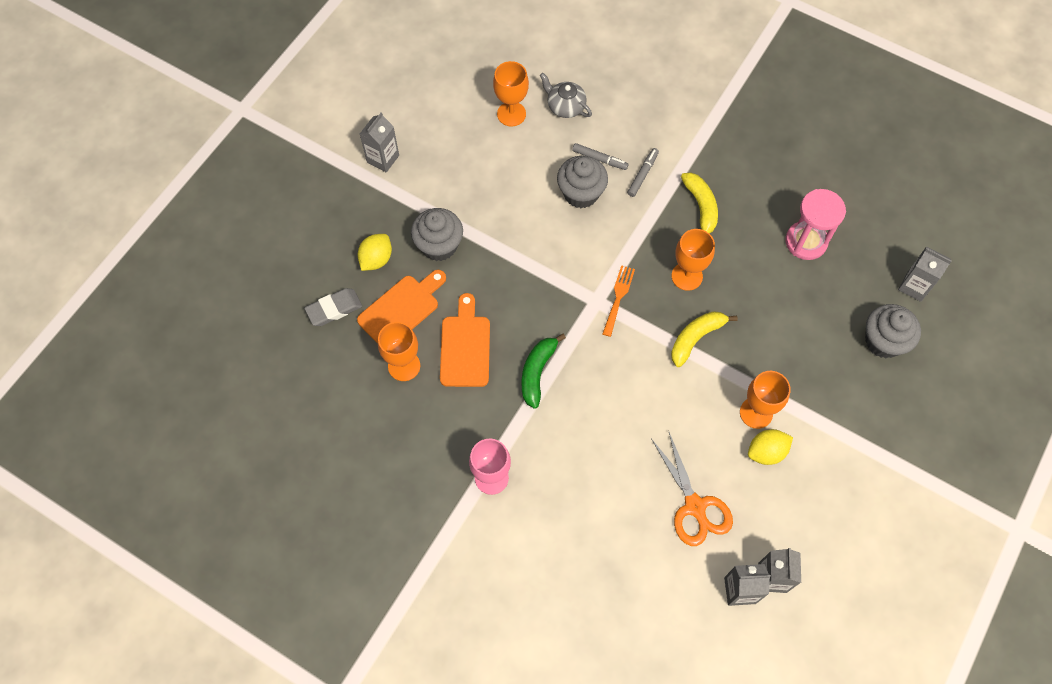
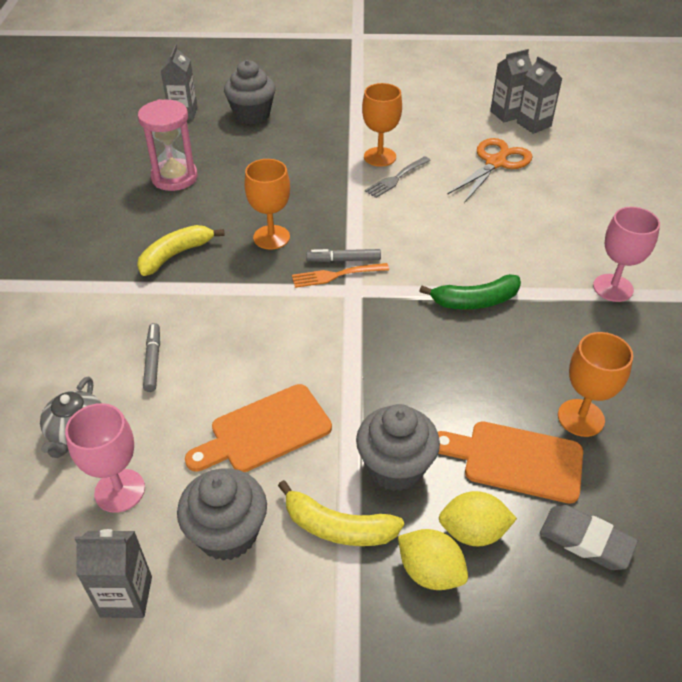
camera: 120 degrees left, 20 degrees down
(383, 159) = (299, 629): grey carton -> grey carton (126, 596)
(465, 346) = (503, 372): orange cutting board -> orange cutting board (265, 431)
(511, 114) = (120, 490): orange goblet -> pink goblet
(581, 193) = (217, 358): grey cupcake -> grey cupcake (227, 533)
(642, 174) = (156, 314): grey marker -> grey marker (343, 260)
(695, 338) = (337, 210): yellow banana -> yellow banana (338, 527)
(716, 407) = (396, 178): none -> grey fork
(766, 452) = (409, 143): yellow lemon -> yellow lemon (430, 572)

